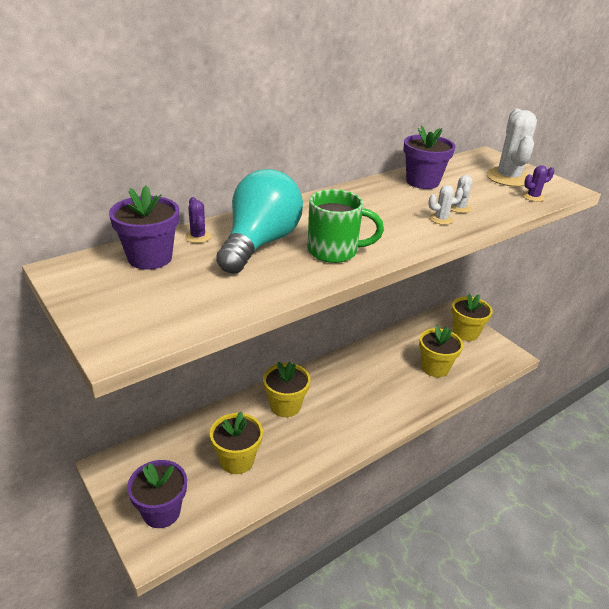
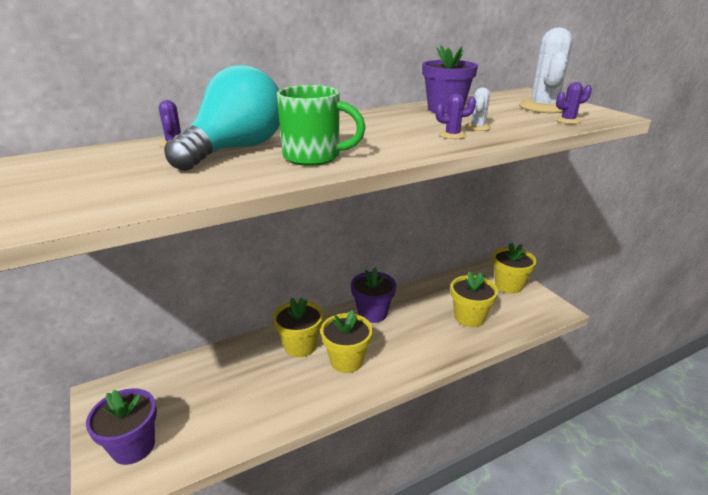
camera: 10 degrees right, 5 degrees down
(150, 258) = (108, 158): purple flower pot -> purple flower pot (372, 313)
(237, 460) = (232, 398): yellow flower pot -> yellow flower pot (346, 360)
(441, 219) = (452, 135): white cactus -> purple cactus

